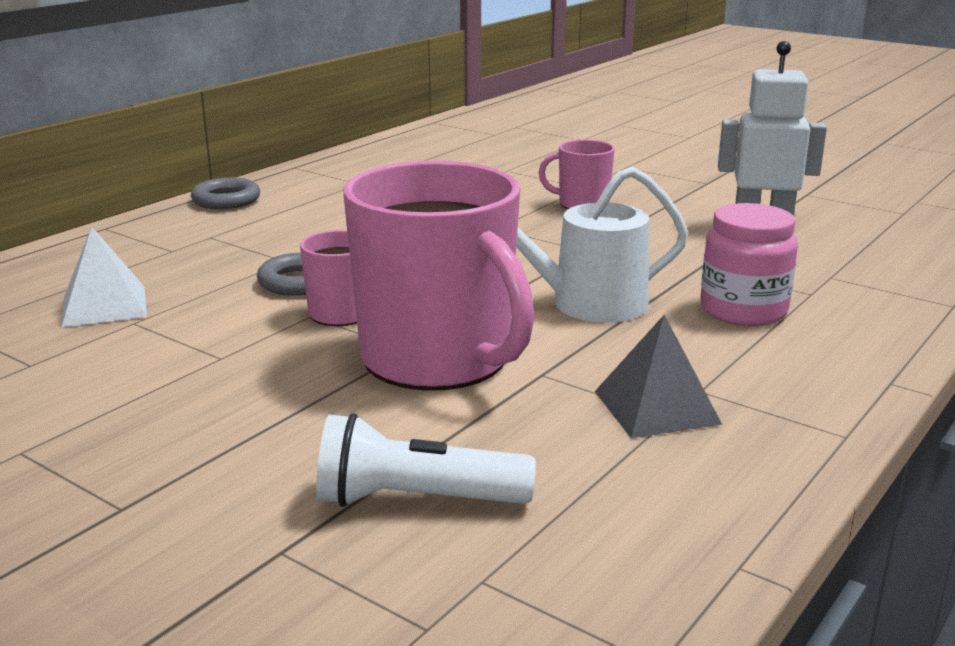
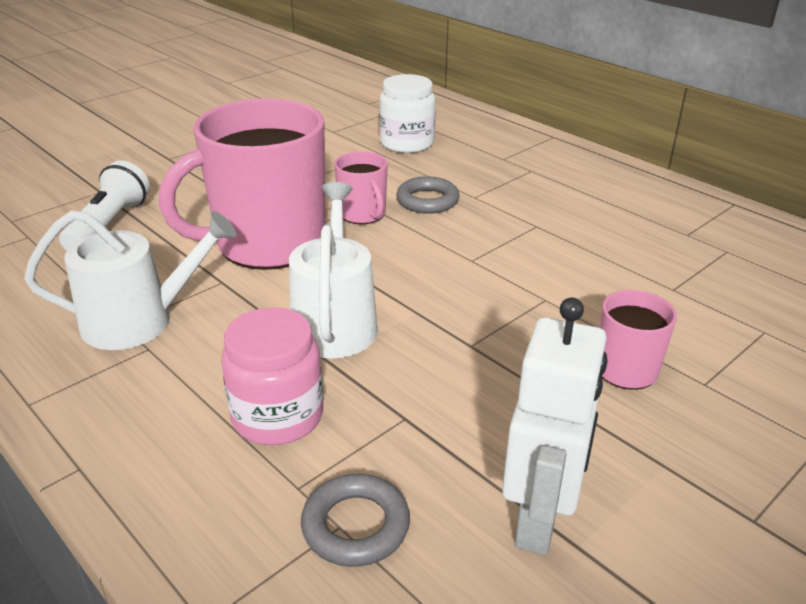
camera: 100 degrees right, 10 degrees up
(104, 306) = (407, 143): white pyramid -> white jar
(226, 200) = (622, 174): grey ring -> grey ring (355, 526)
(656, 407) = (139, 321): grey pyramid -> white watering can

